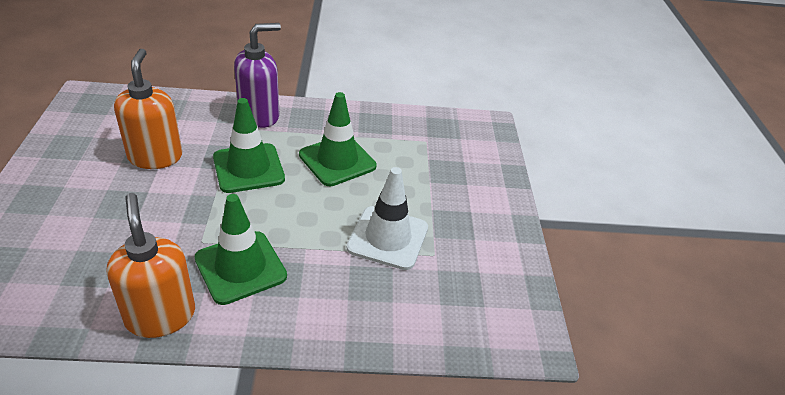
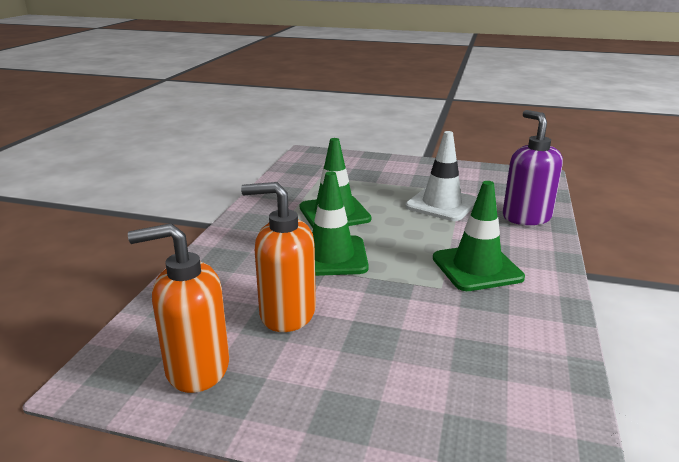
camera: 70 degrees left, 15 degrees down
(160, 316) = (543, 311): orange soap dispenser -> orange soap dispenser (197, 368)
(259, 115) = (237, 245): purple soap dispenser -> purple soap dispenser (526, 217)

